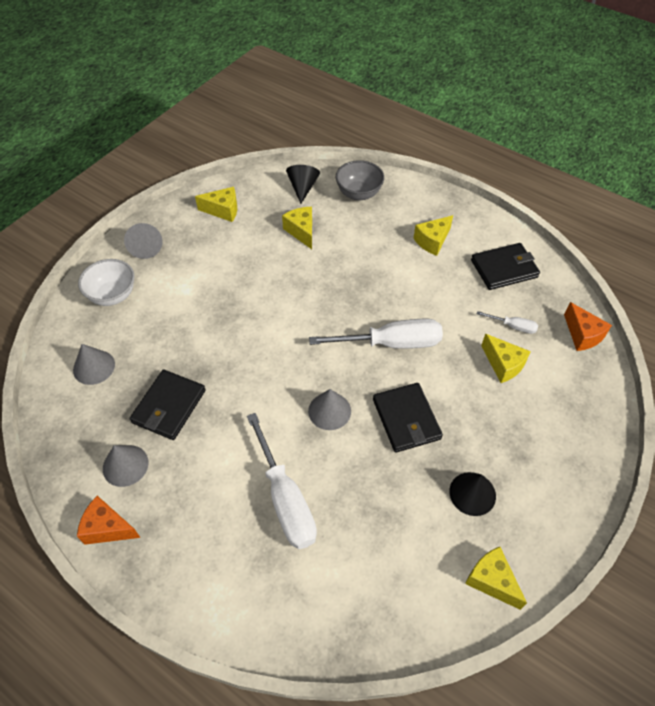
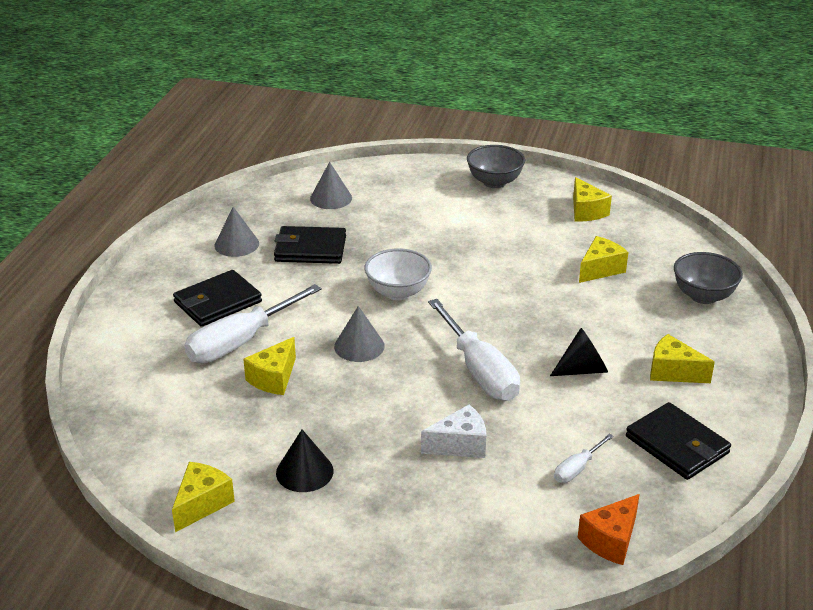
camera: 70 degrees right, 20 degrees down
(107, 528) = (172, 253): orange cheese -> none
(113, 295) = (419, 183): white bowl -> white bowl (398, 292)
(146, 247) = (494, 182): grey cone -> grey bowl
(302, 188) = (673, 253): black cone -> black cone (583, 369)
(406, 419) = (378, 403): black wallet -> black wallet (217, 302)
(470, 383) = (460, 445): none -> white cheese
(503, 365) = (506, 469): yellow cheese -> yellow cheese (274, 378)
(513, 326) = (577, 468): white screwdriver -> white screwdriver turned 45 degrees clockwise

